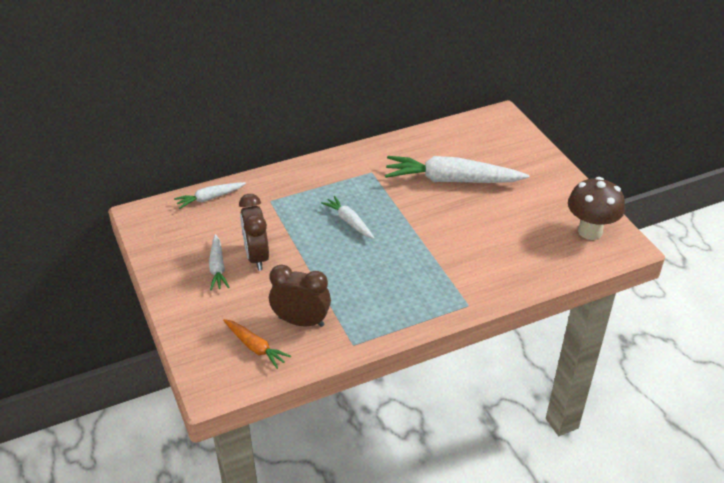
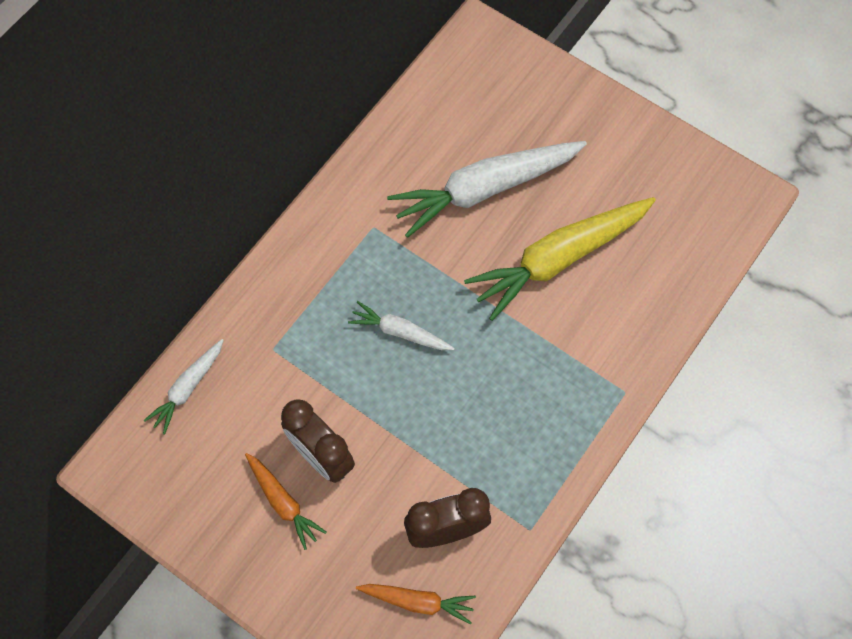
camera: 30 degrees left, 25 degrees up
(217, 267) = (283, 502): white carrot -> orange carrot
(474, 227) = (559, 259): none -> yellow carrot
(590, 231) = (698, 194): brown mushroom -> none

